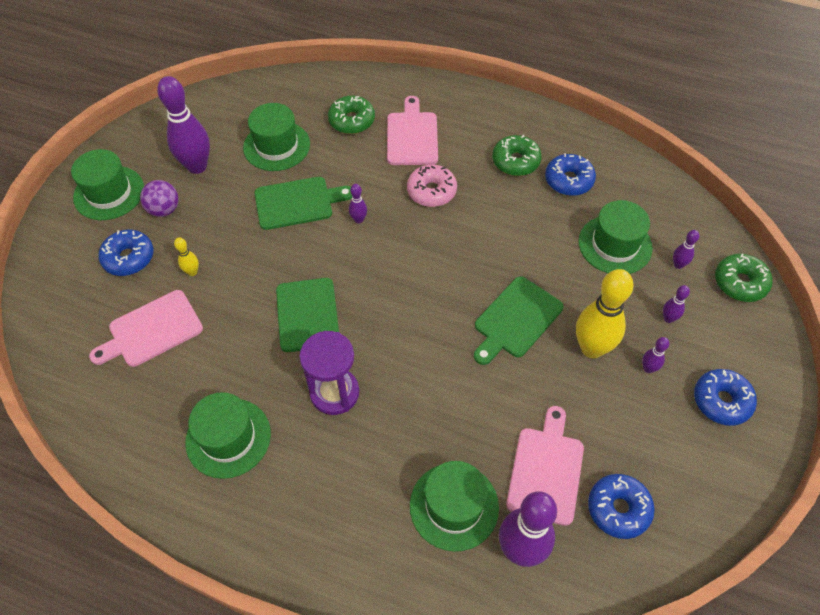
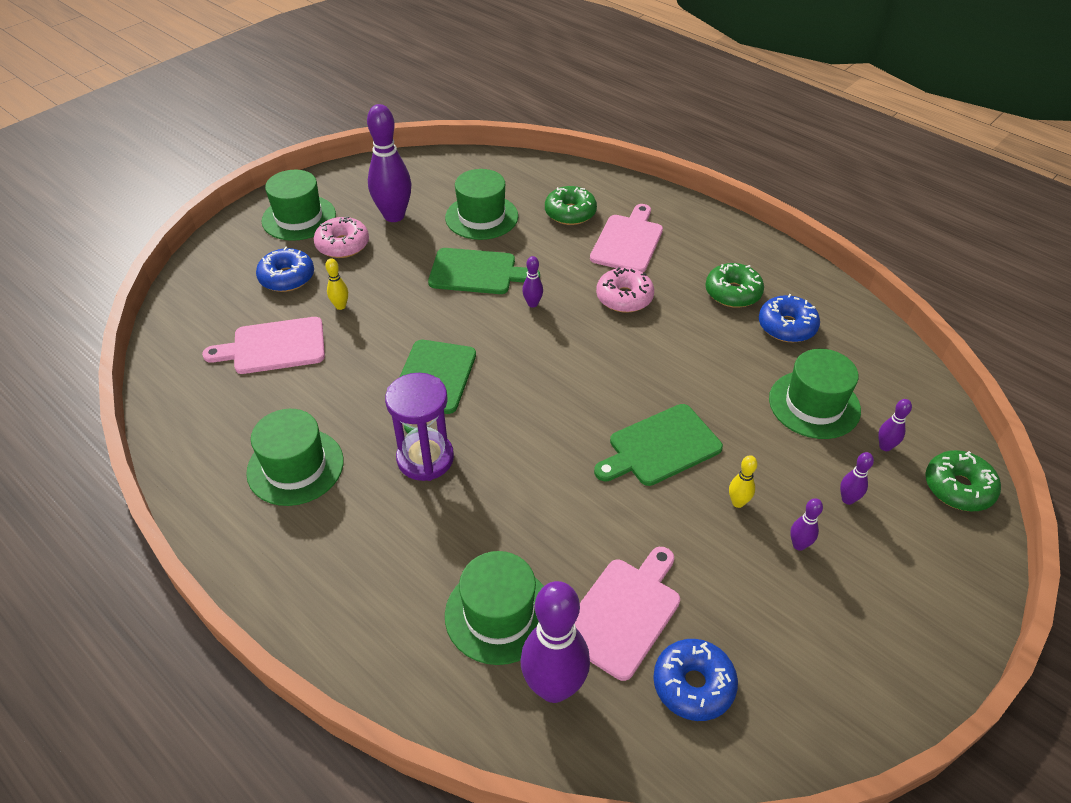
camera: 20 degrees right, 10 degrees down
(164, 210) = (342, 245): purple ball -> pink donut
(592, 348) = (738, 502): yellow bowling pin -> yellow bowling pin, size x0.44
(721, 401) = (879, 609): blue donut -> none

